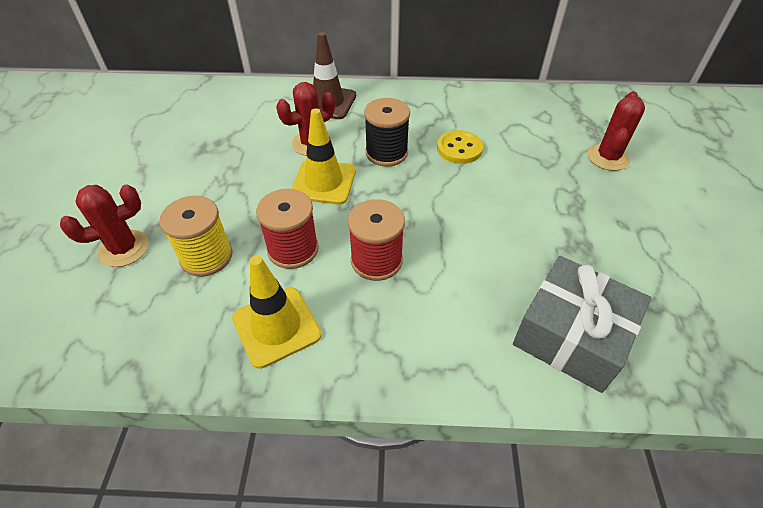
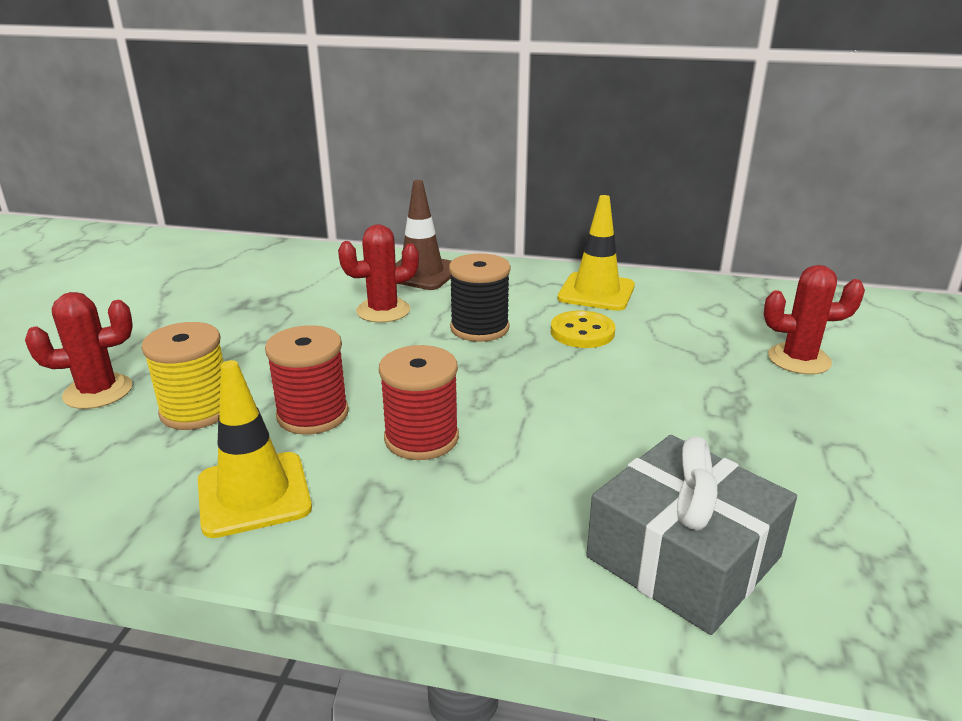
camera: 10 degrees right, 20 degrees down
(324, 182) = (383, 350): yellow traffic cone -> yellow traffic cone (596, 292)
(608, 157) = (799, 359): red cactus -> red cactus turned 60 degrees clockwise

